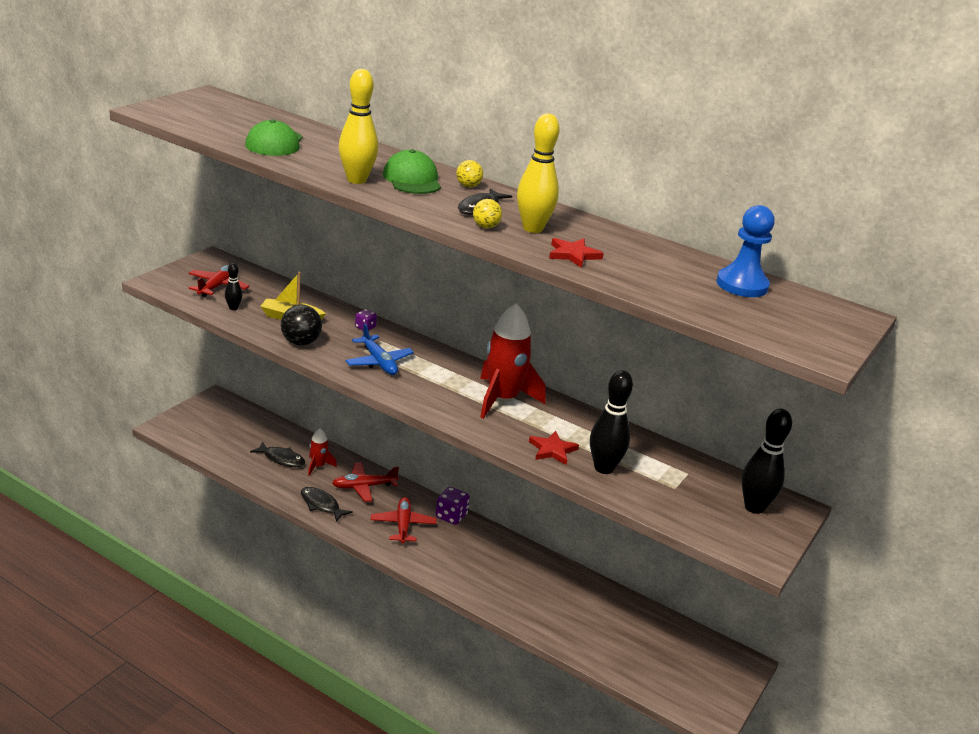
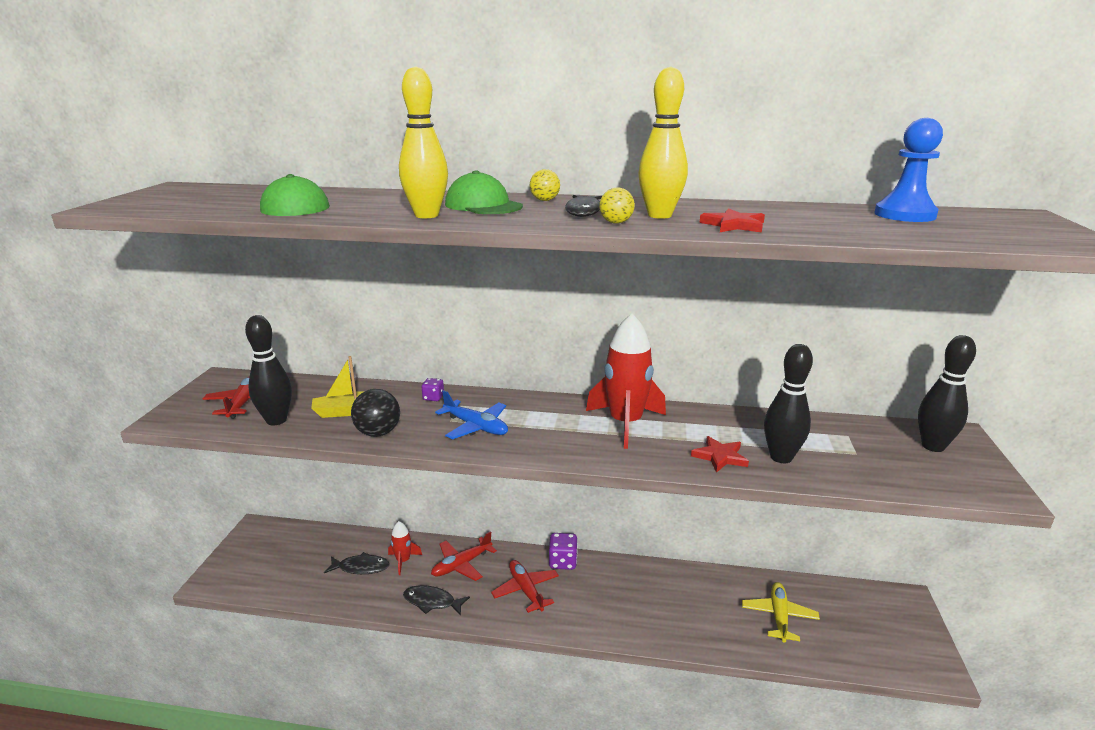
camera: 20 degrees left, 5 degrees down
(233, 308) = (276, 420): black bowling pin -> black bowling pin, size x1.93
(607, 627) = (779, 616): none -> yellow plane

